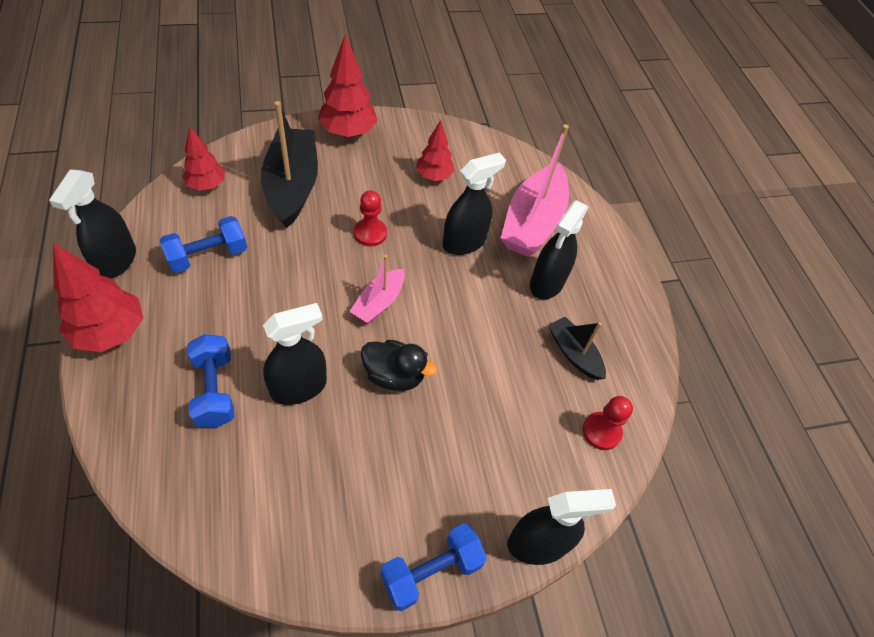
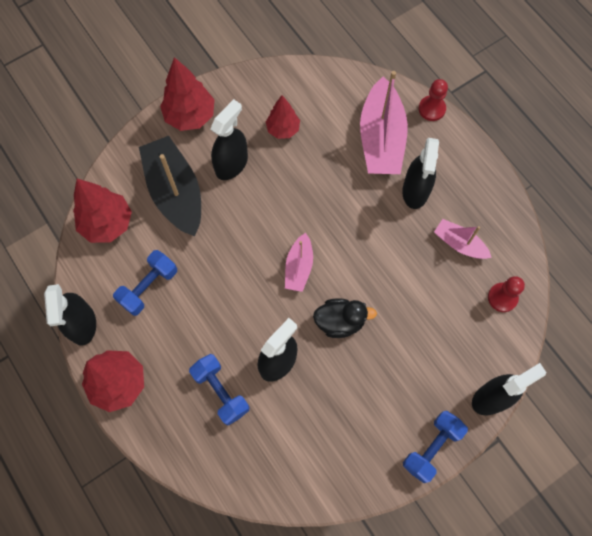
camera: 15 degrees left, 15 degrees up
(207, 185) = (107, 224): red tree -> red tree, size x1.57
(370, 233) = (260, 208): red pawn -> red pawn (432, 109)
(464, 242) = (337, 183): black spray bottle -> black spray bottle (231, 164)
(574, 353) = (459, 244): black boat -> pink boat

